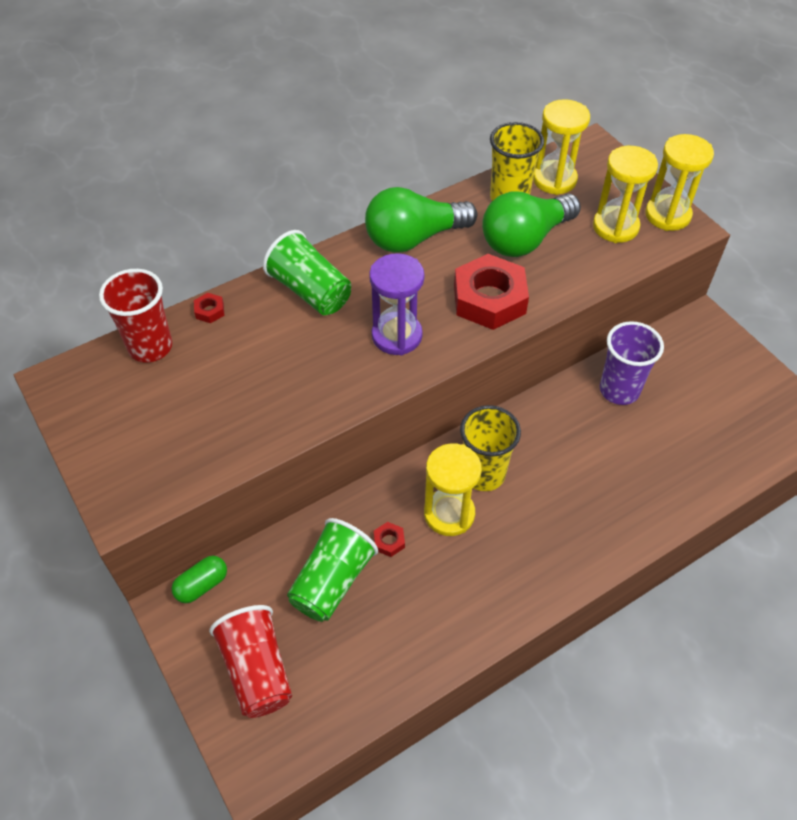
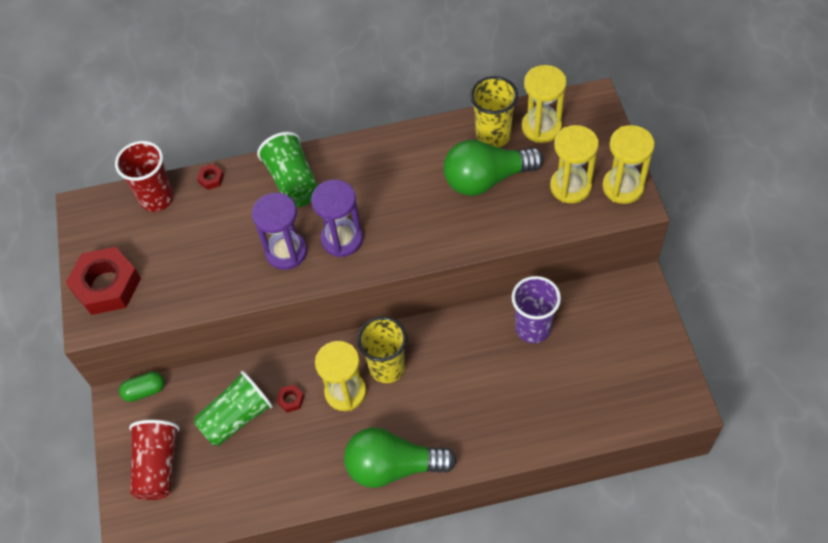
camera: 25 degrees right, 5 degrees up
(338, 365) = (286, 252): none -> purple hourglass
(414, 238) = (395, 154): green light bulb -> green light bulb (393, 466)
(489, 299) = (430, 227): red nut -> red nut (106, 285)

